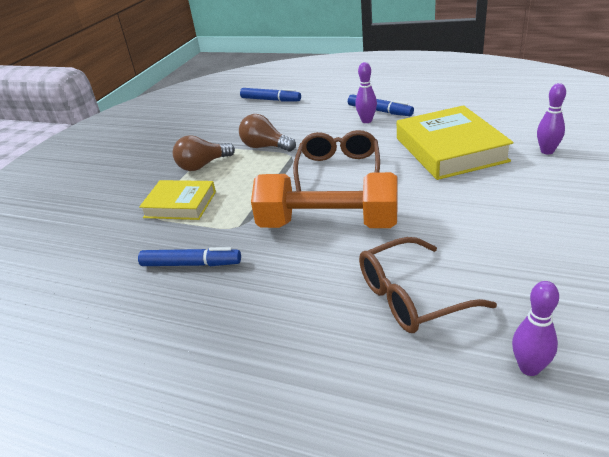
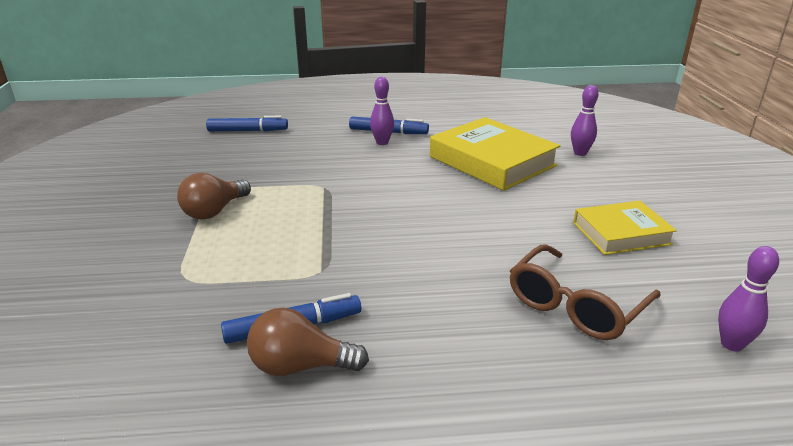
camera: 30 degrees left, 5 degrees down
(180, 204) = (219, 260): yellow book -> yellow book (621, 233)
(265, 147) = (283, 181): brown light bulb -> brown light bulb (300, 366)
(328, 224) = (428, 251): orange dumbbell -> none
(338, 169) = (391, 193): brown glasses -> none

